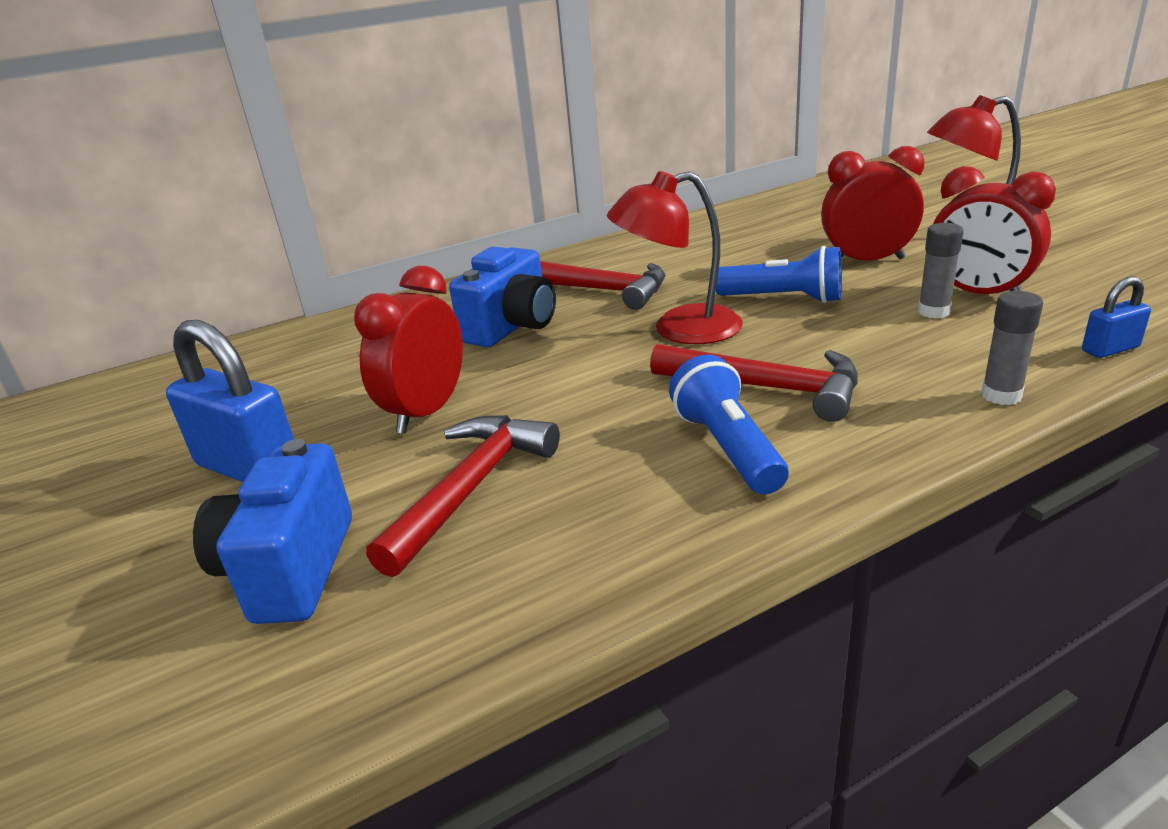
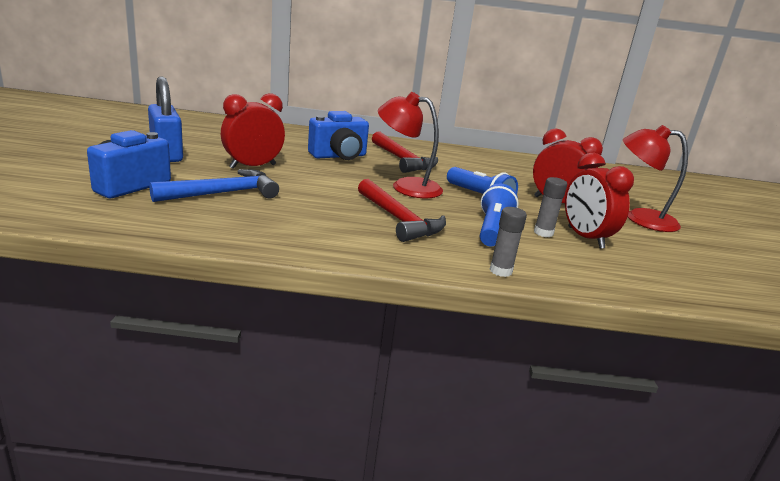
camera: 25 degrees right, 5 degrees down
(471, 488) = (223, 193): red hammer -> blue hammer
(728, 448) = (339, 228): blue flashlight -> blue flashlight (493, 229)
(1110, 349) = (603, 285): blue padlock -> none

